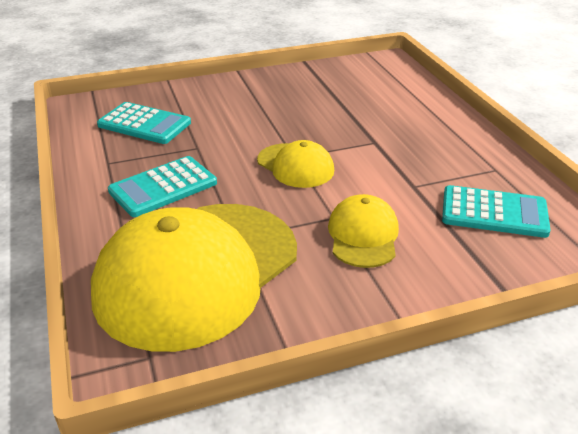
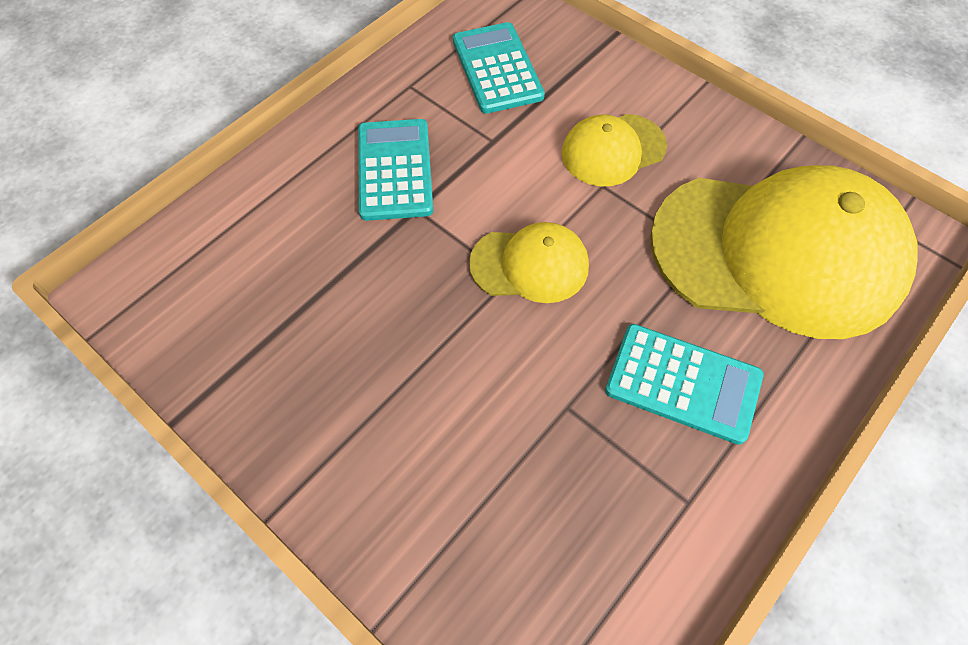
camera: 120 degrees left, 25 degrees up
(144, 124) = (555, 536): turquoise calculator -> turquoise calculator (394, 170)
(295, 166) = (530, 265): yellow cap -> yellow cap turned 75 degrees clockwise

